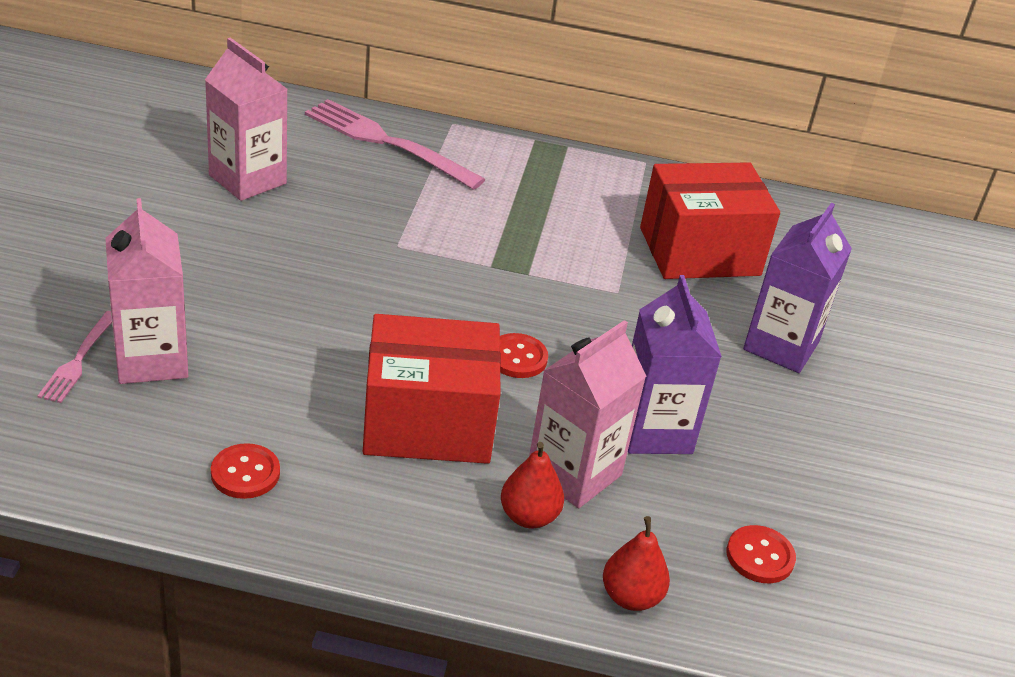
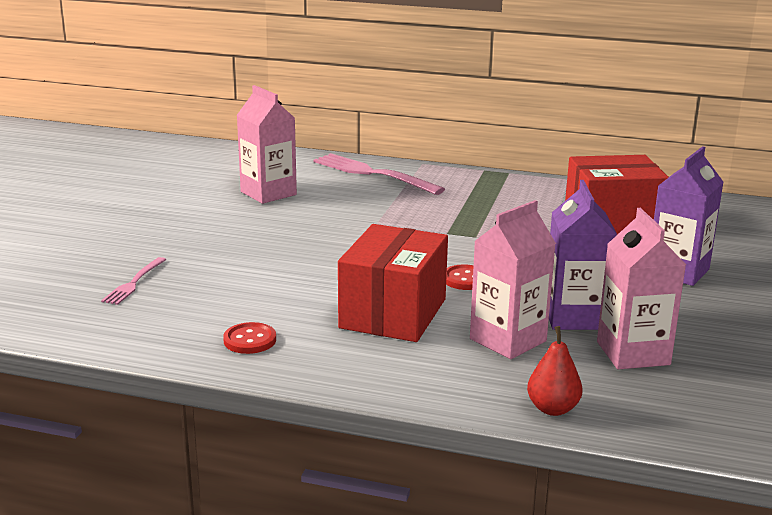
camera: 10 degrees right, 15 degrees down
(151, 359) = (187, 282): pink carton -> pink carton (633, 353)
(428, 422) = (393, 313): red box -> red box turned 75 degrees counterclockwise
(529, 516) = (470, 363): red pear -> none
(760, 556) = (661, 386): red button -> none

